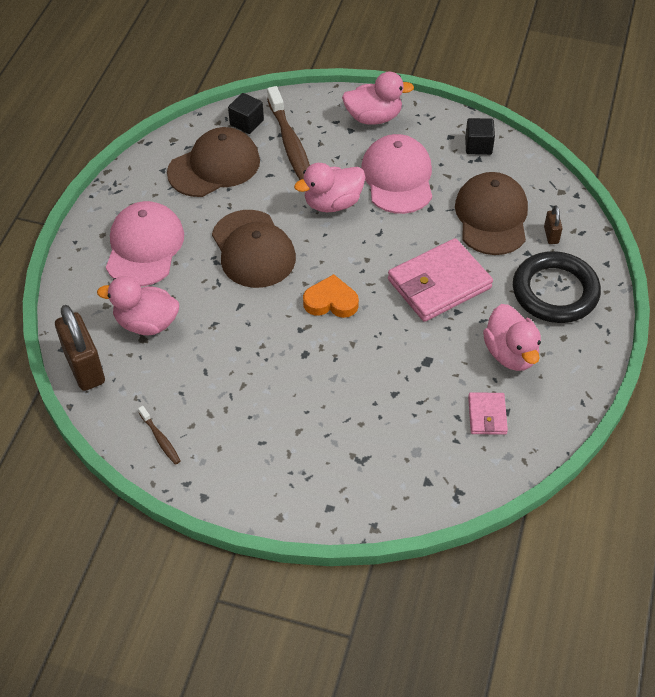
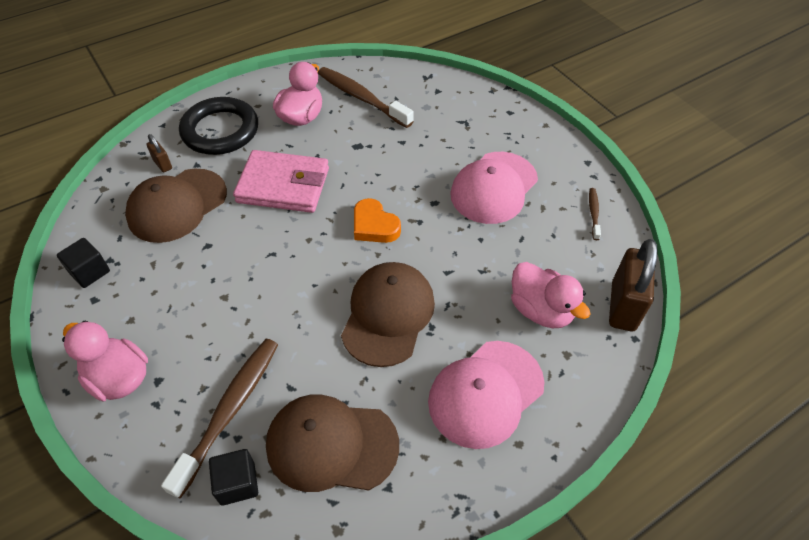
camera: 140 degrees left, 0 degrees up
(332, 203) = (273, 309): pink duck -> none
(398, 177) = (191, 292): pink cap -> pink cap (494, 187)
(487, 415) = (361, 98): pink wallet -> brown toothbrush
(551, 235) = (162, 164): brown padlock -> brown padlock turned 75 degrees counterclockwise

